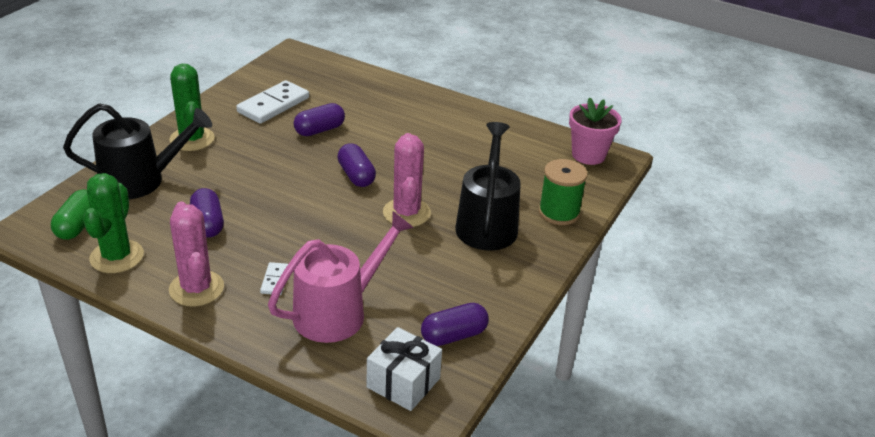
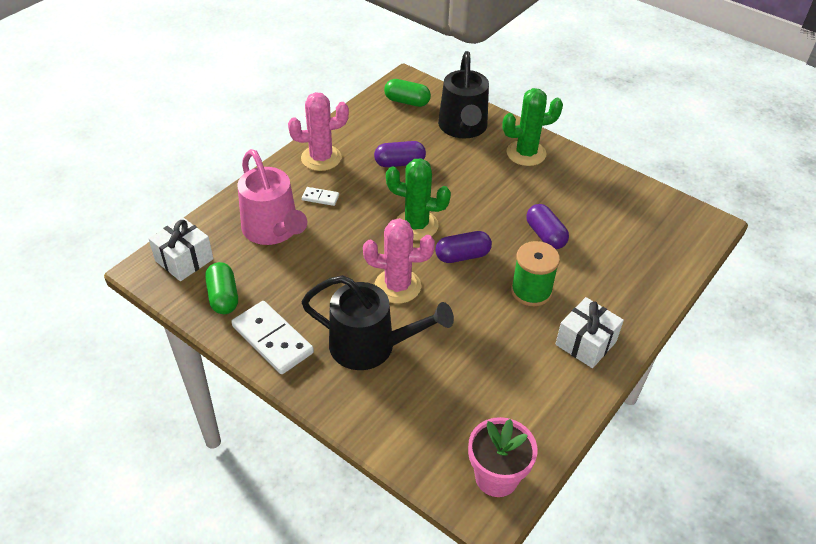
camera: 100 degrees right, 10 degrees up
(117, 257) = (366, 121): green cactus -> green cactus (416, 225)
(273, 105) = (591, 205): white domino -> white domino (272, 339)
(445, 114) = (585, 343): none -> white gift
(454, 335) = (223, 297): purple capsule -> green capsule
(559, 213) = (380, 414): green spool -> green spool (531, 291)

